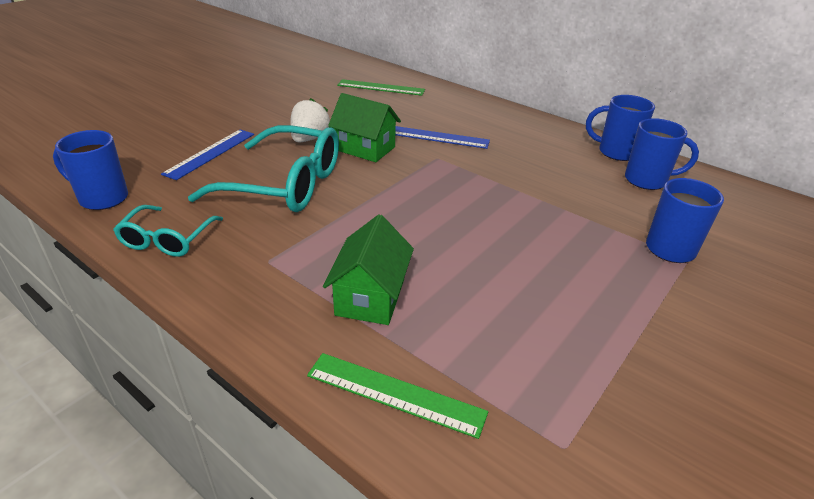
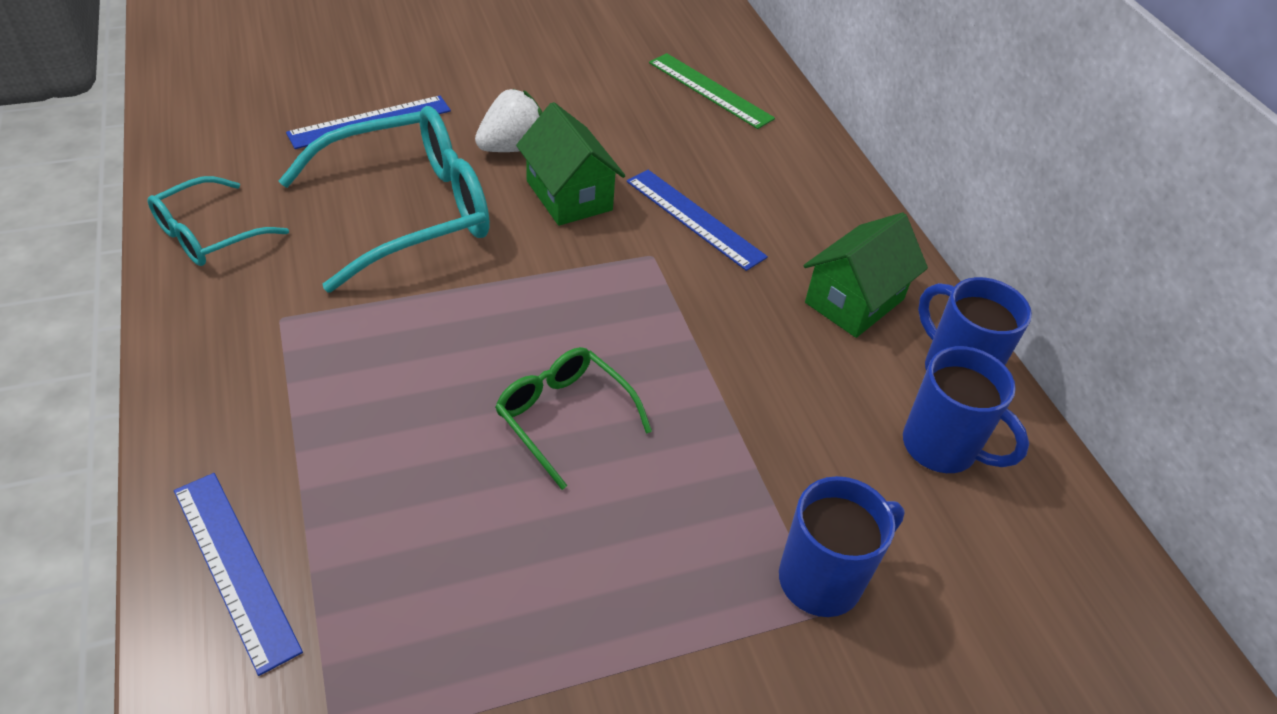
camera: 30 degrees right, 10 degrees up
(102, 198) = (197, 142): blue mug -> none
(285, 184) = (408, 211): turquoise glasses -> turquoise glasses turned 75 degrees counterclockwise
(370, 297) = (338, 429): green house -> green house (854, 301)
(395, 394) = (235, 568): green ruler -> blue ruler
(481, 238) = (564, 417): none -> green glasses

